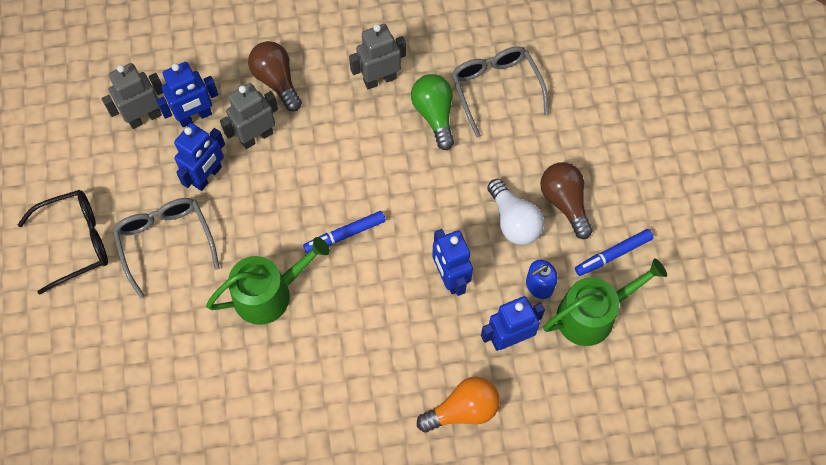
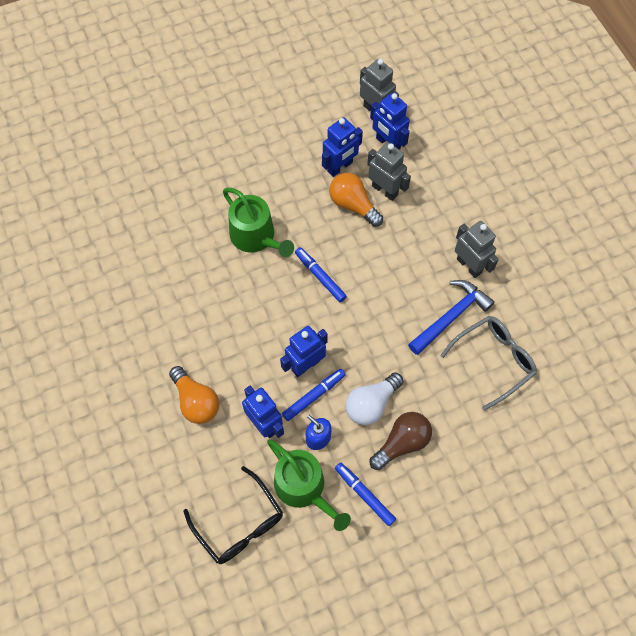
camera: 75 degrees right, 0 degrees up
(76, 242) = (261, 100): black glasses -> black glasses (239, 524)
(166, 242) = (278, 156): grey glasses -> none
(207, 176) = (340, 167): blue robot -> blue robot turned 60 degrees counterclockwise
(263, 175) = (353, 205): none -> orange light bulb
(276, 81) = (440, 190): brown light bulb -> none
(434, 115) = (451, 316): green light bulb -> blue hammer
(489, 278) = (314, 396): none -> blue marker

